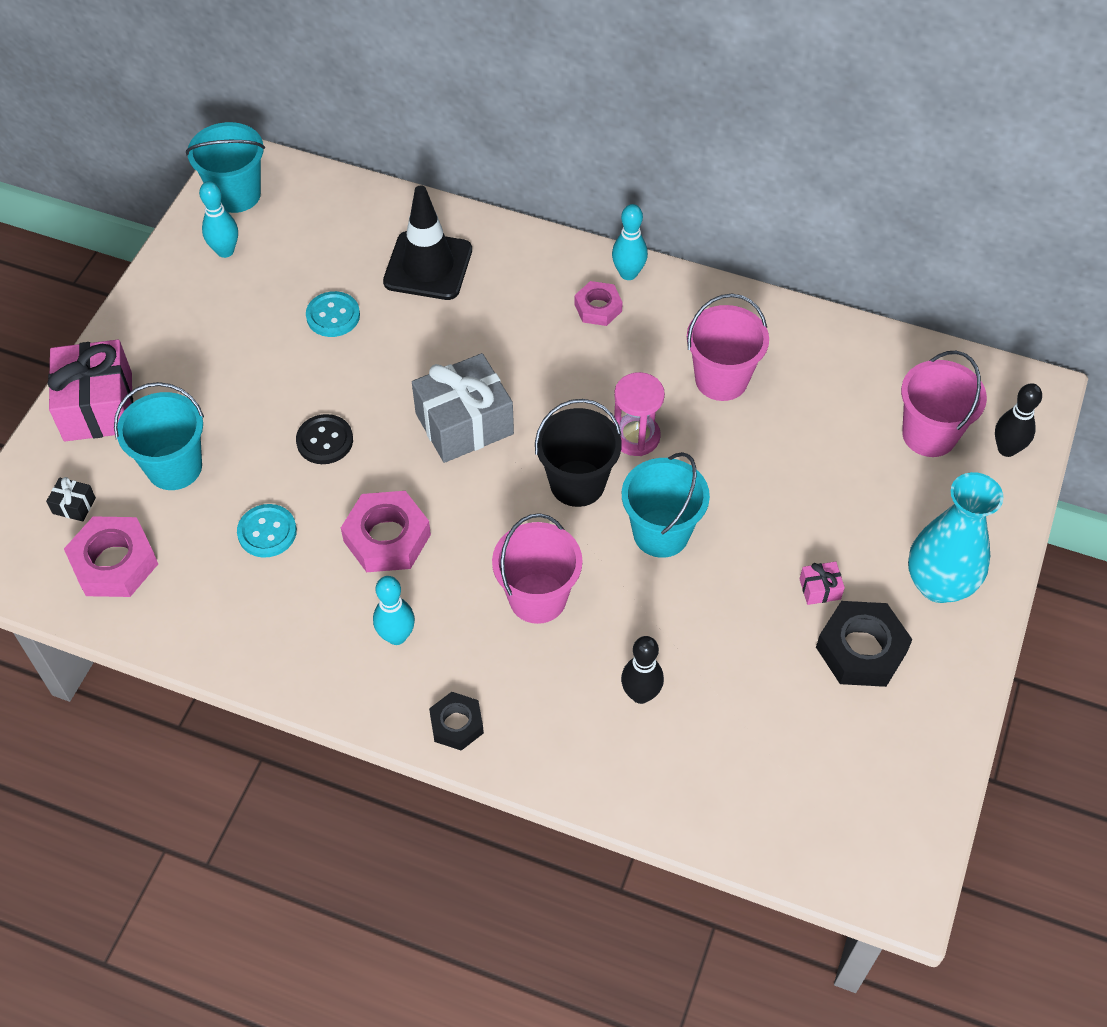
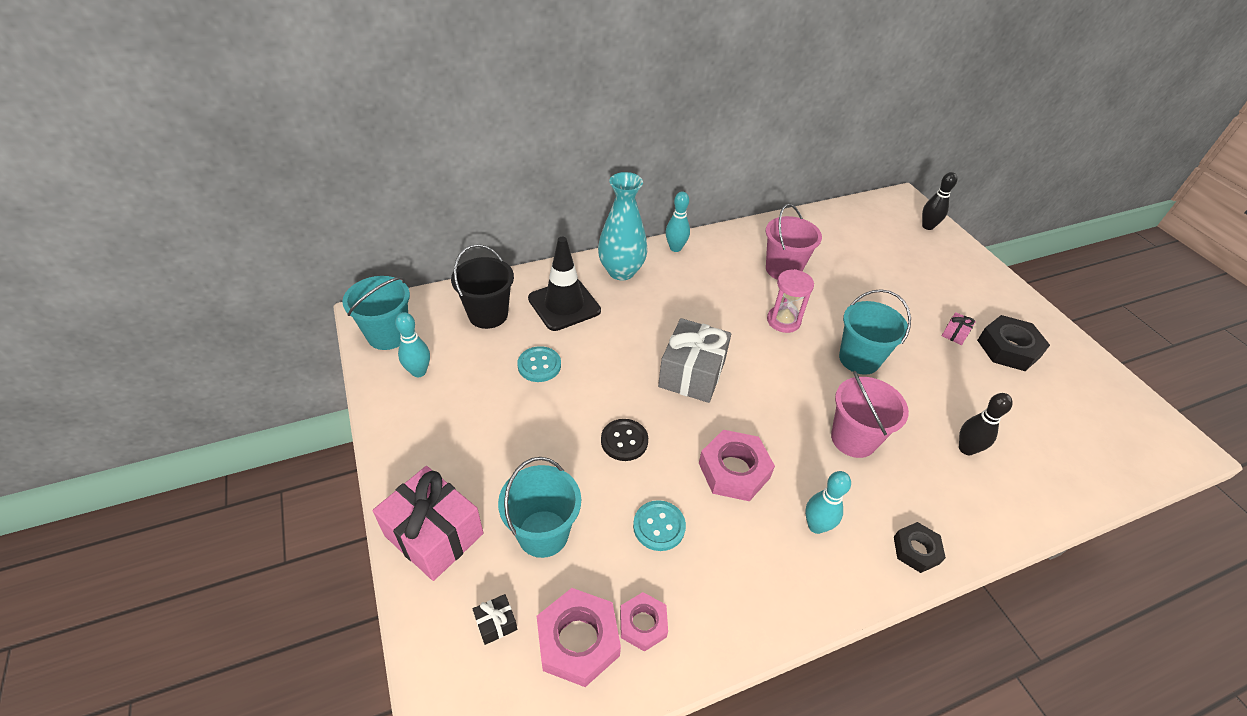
camera: 45 degrees left, 10 degrees down
(577, 483) = (789, 363): black bucket -> black bucket (488, 314)
(598, 308) = (682, 272): pink nut -> pink nut (643, 624)
(929, 434) = (894, 239): pink bucket -> none
(938, 584) = (989, 297): turquoise vase -> turquoise vase (621, 271)

